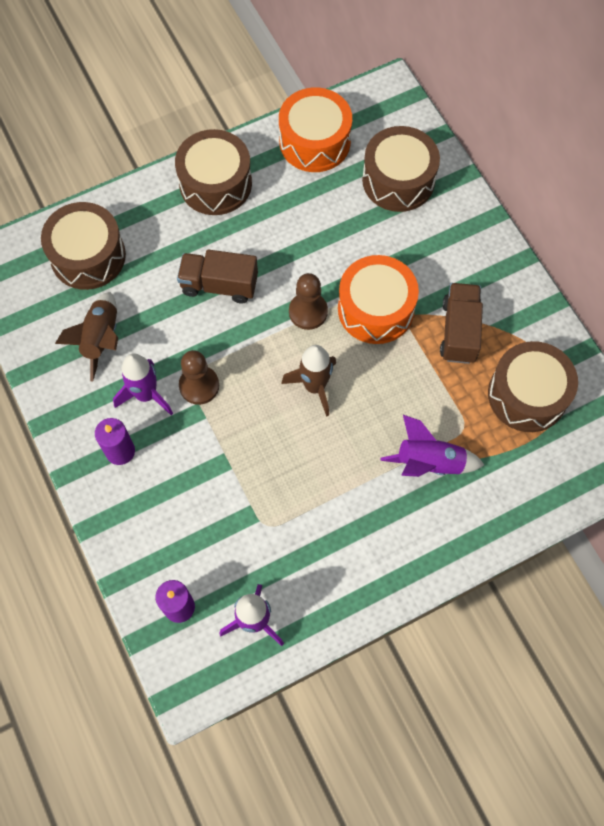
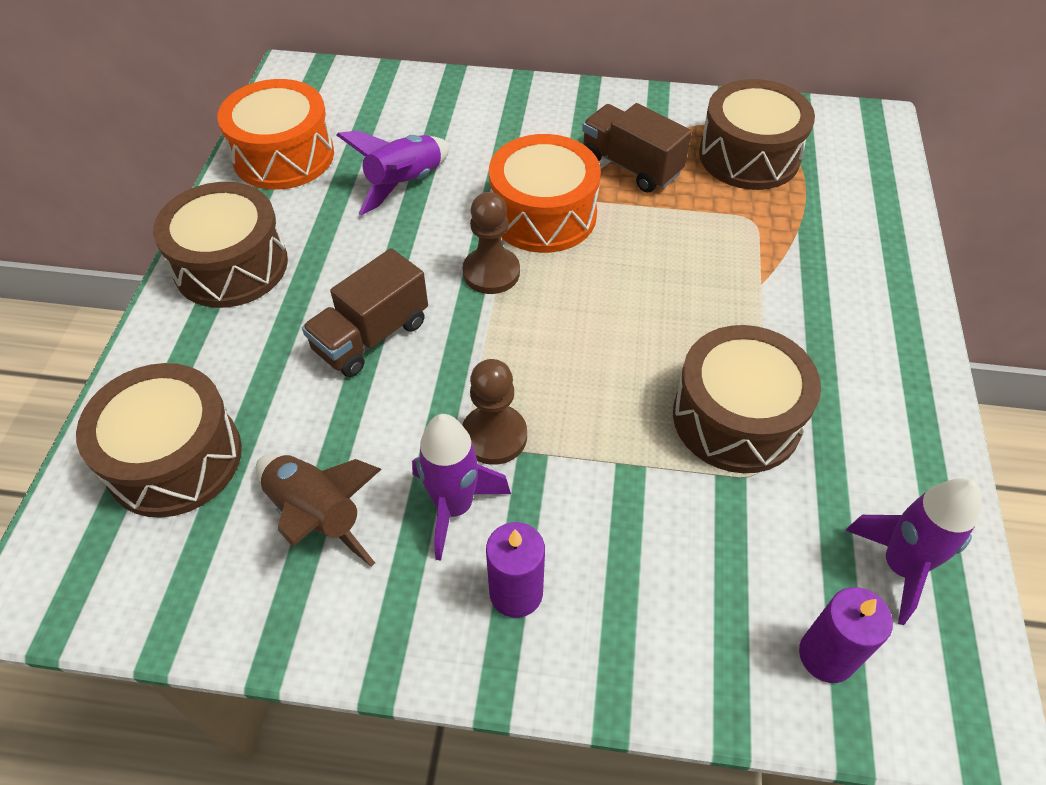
camera: 55 degrees left, 15 degrees down
(314, 386) = (596, 319): brown rocket -> none
(398, 180) = (406, 119): brown drum -> brown drum (736, 418)
(429, 463) = (776, 270): purple rocket -> purple rocket (405, 184)

